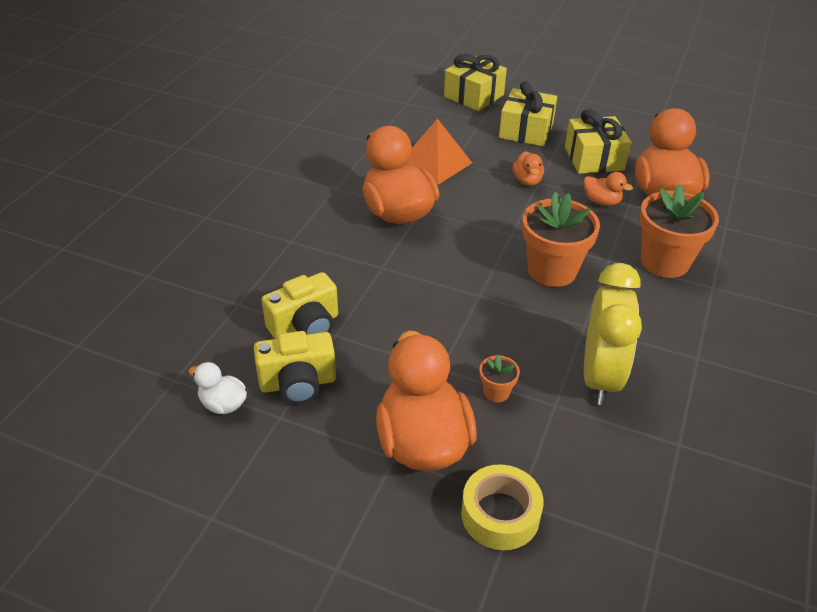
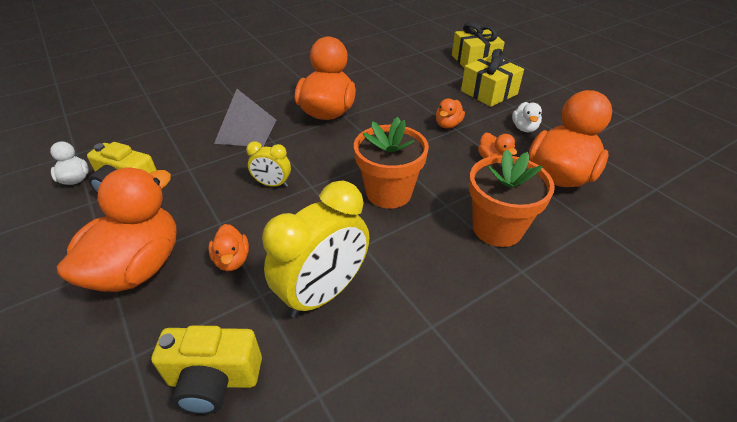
camera: 35 degrees right, 0 degrees up
(305, 326) = (180, 156): yellow camera -> yellow camera (214, 380)
(339, 269) = (246, 131): none -> grey pyramid
(435, 163) = (393, 91): orange pyramid -> none
(441, 310) = (272, 184): none -> yellow clock
(496, 392) = (232, 260): orange flower pot -> orange duck
(500, 514) = (108, 356): yellow tape -> none
(594, 158) = (524, 128): yellow gift -> white duck

